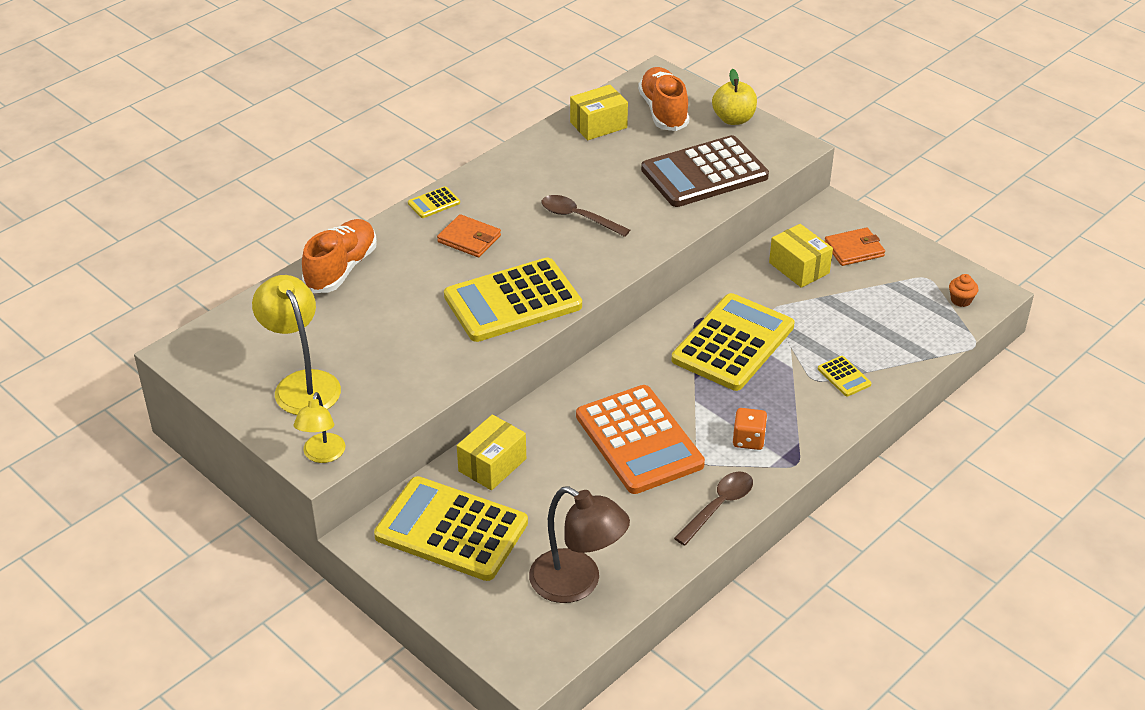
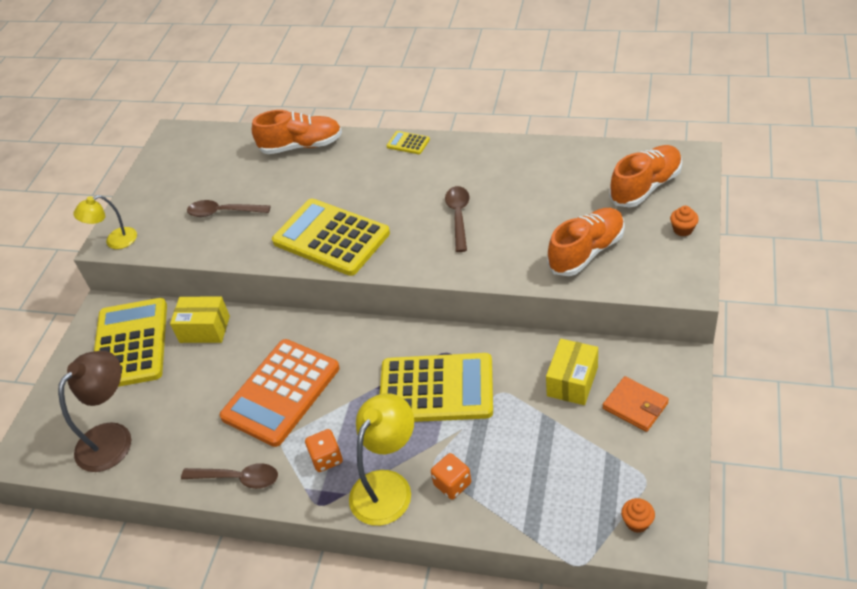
camera: 65 degrees right, 5 degrees up
(302, 384) = (176, 195): yellow lamp -> yellow lamp (387, 486)
(379, 359) = (223, 212): none -> brown spoon
(469, 239) = (383, 180): orange wallet -> none
(577, 583) = (113, 437): brown lamp -> brown lamp turned 150 degrees counterclockwise
(598, 125) = (586, 164): yellow box -> none
(704, 173) = (586, 252): brown calculator -> orange shoe
(733, 119) = (683, 229): yellow apple -> orange cupcake
(844, 377) = (452, 484): yellow calculator -> orange dice

